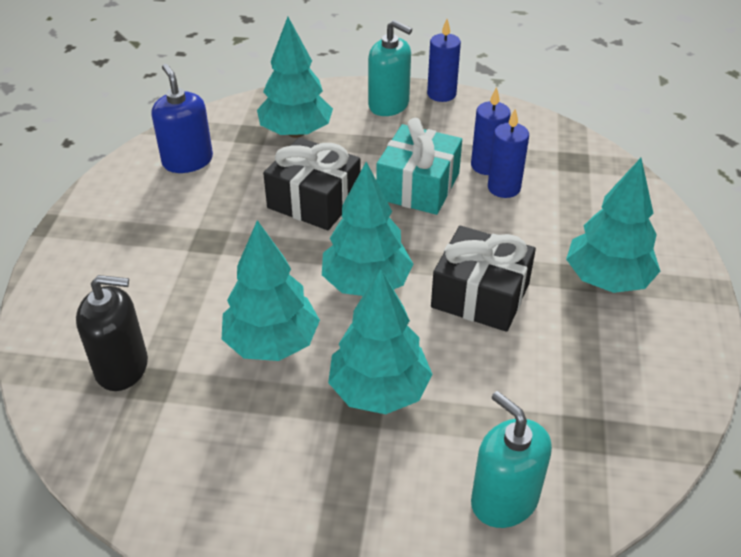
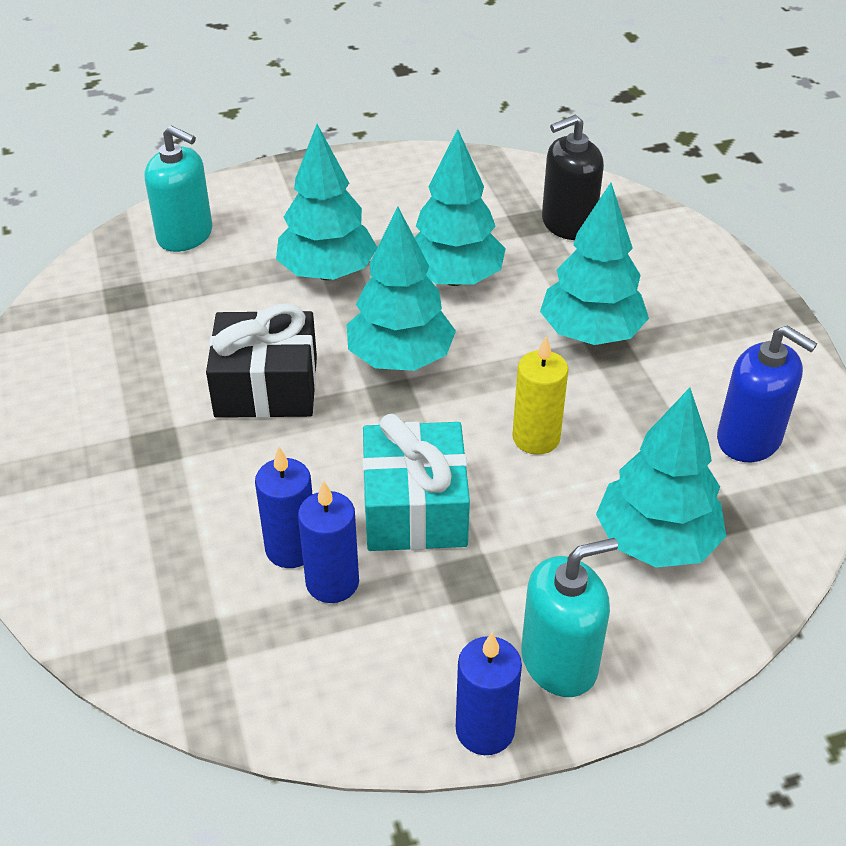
camera: 155 degrees right, 0 degrees up
(314, 200) = (536, 438): black gift -> yellow candle
(389, 105) = (559, 661): turquoise soap dispenser -> turquoise soap dispenser turned 150 degrees clockwise
(607, 279) = (117, 453): turquoise tree -> turquoise tree (590, 334)

